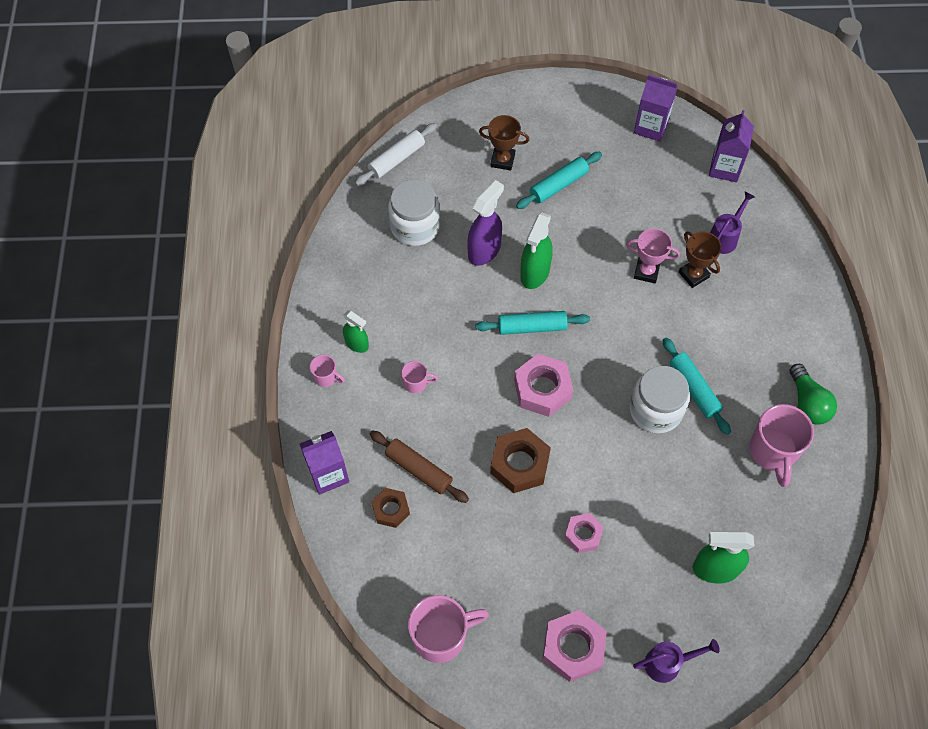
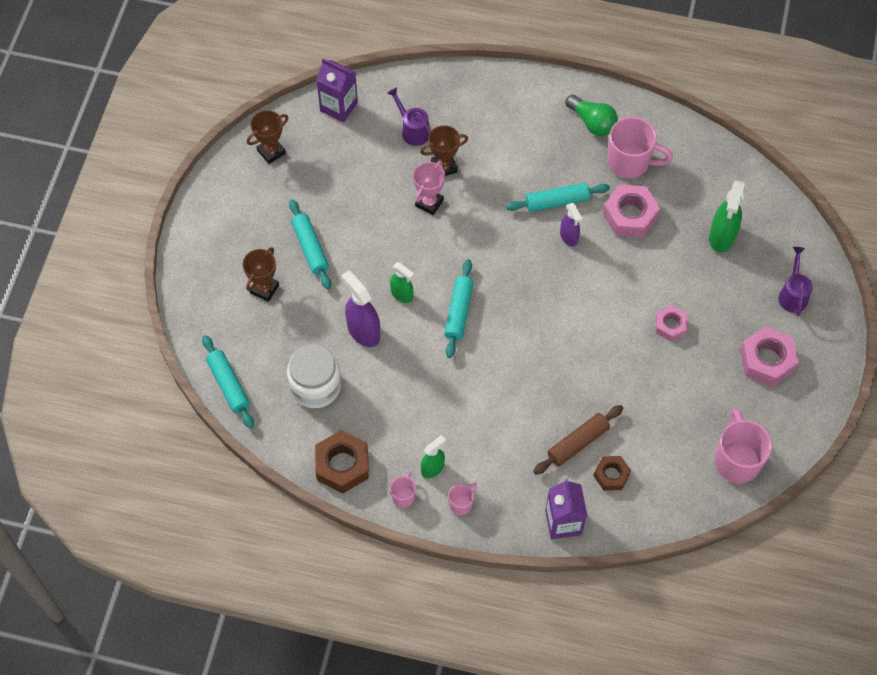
camera: 75 degrees left, 0 degrees up
(396, 159) = (228, 385): white rolling pin -> turquoise rolling pin
(416, 383) = (489, 425): pink mug -> pink mug (403, 496)
(519, 464) = (593, 358): brown nut -> brown nut (342, 465)
(534, 273) = (402, 294): green spray bottle -> green spray bottle, size x0.62
(542, 389) = (525, 320): pink nut -> pink nut (630, 216)
(651, 127) = (271, 152): purple carton -> brown trophy
(655, 410) = (569, 237): white jar -> purple spray bottle
(807, 403) = (592, 122): green light bulb -> green light bulb turned 45 degrees clockwise

